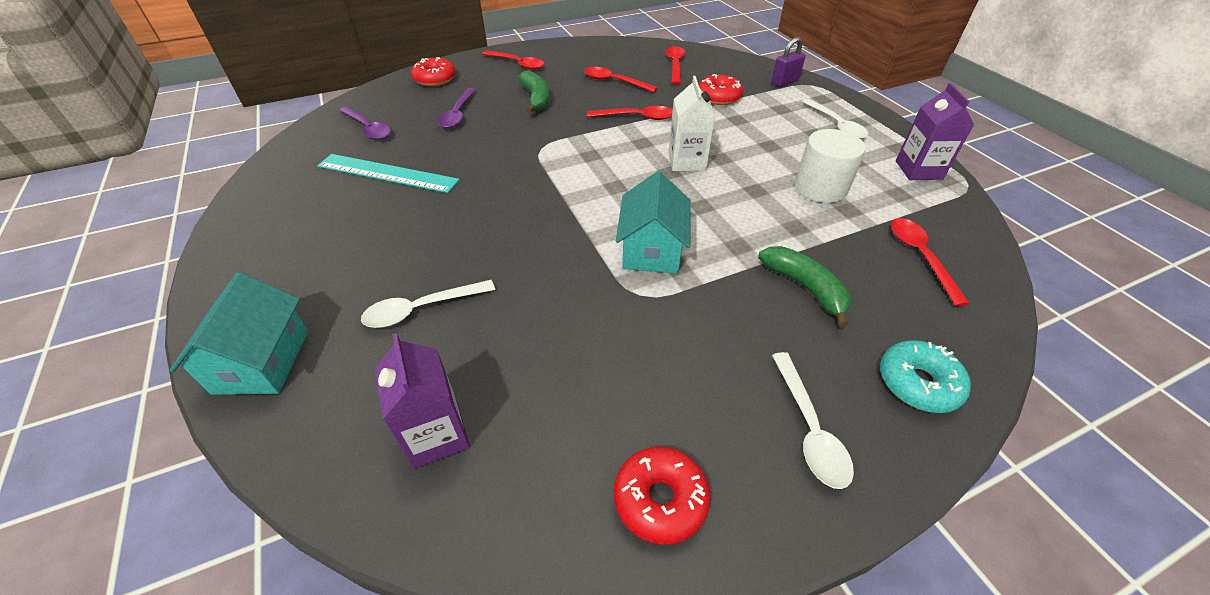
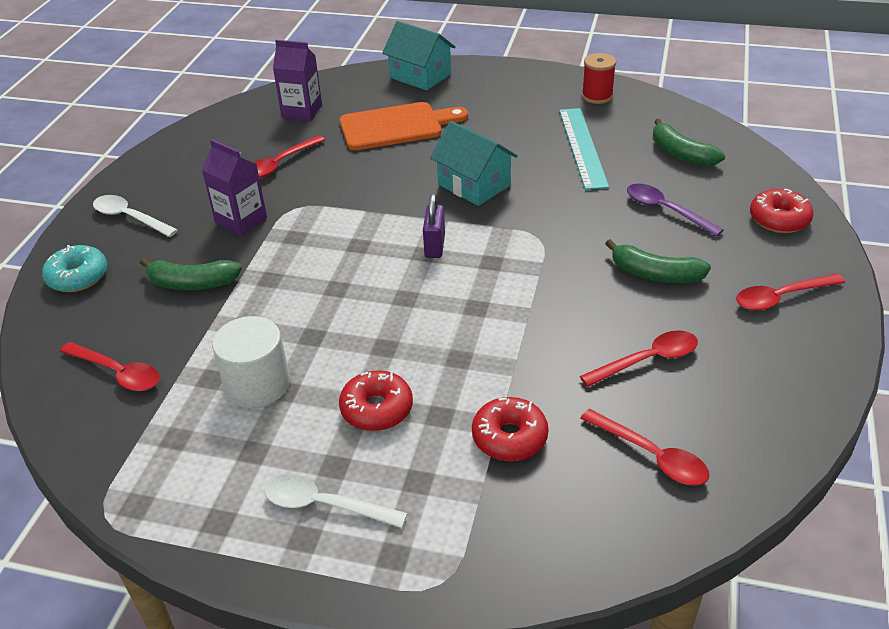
camera: 130 degrees right, 5 degrees down
(273, 198) = (597, 96): none -> red spool
(368, 129) = (681, 154): purple spoon -> green banana
(387, 173) = (582, 147): turquoise ruler -> turquoise ruler turned 60 degrees counterclockwise
(421, 309) = (396, 126): white spoon -> orange cutting board
(637, 117) = (532, 331): red spoon -> red spoon (280, 164)
(651, 249) = (325, 234): turquoise house -> turquoise house (474, 185)
(660, 499) = (179, 156): red donut -> red donut (377, 409)
(686, 161) = (407, 319): white carton -> none
(784, 82) = (481, 553): purple padlock -> purple padlock (435, 246)
(918, 170) = (173, 495): purple carton -> purple carton (241, 220)

